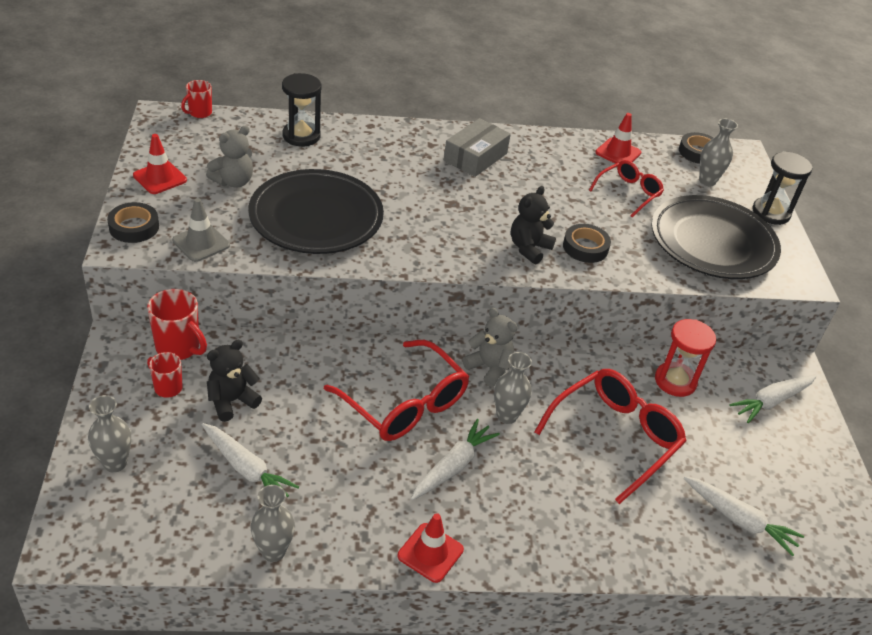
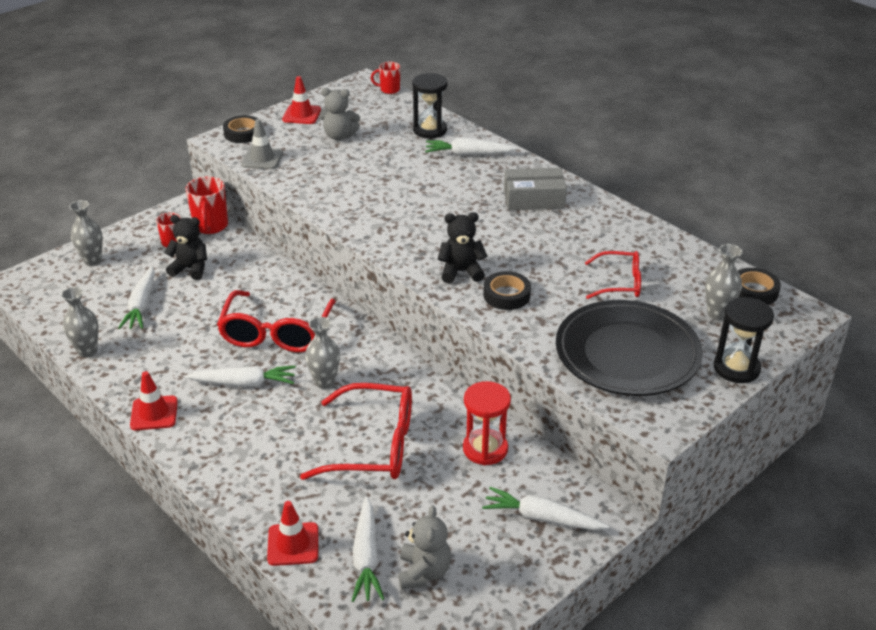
camera: 55 degrees right, 5 degrees down
(316, 217) = (351, 179): black plate -> none
(368, 143) = (468, 154): none -> white carrot
(489, 368) = (364, 350): grey teddy bear -> grey teddy bear (424, 572)
(618, 153) = (668, 254): red traffic cone -> red traffic cone (293, 544)

